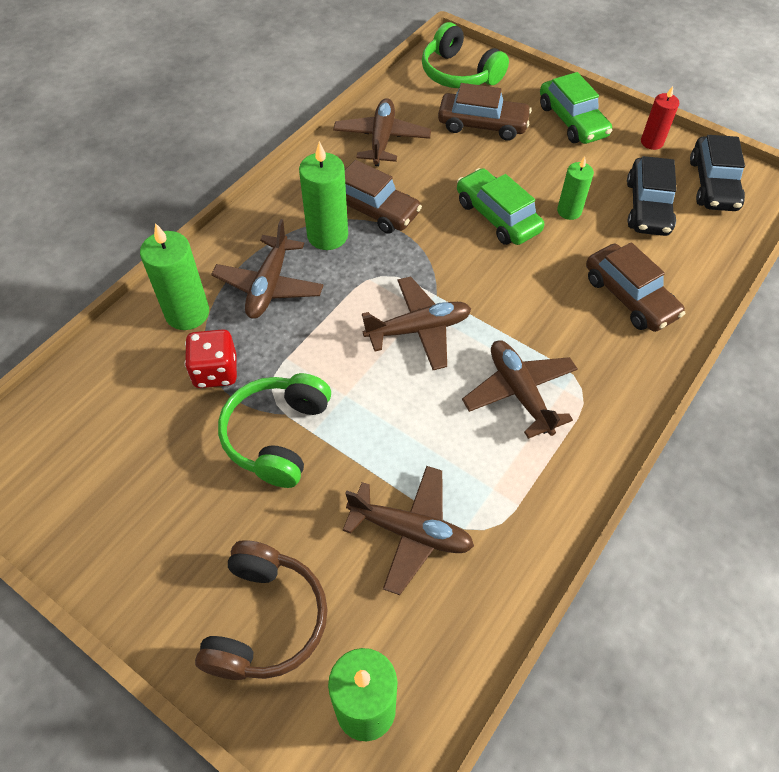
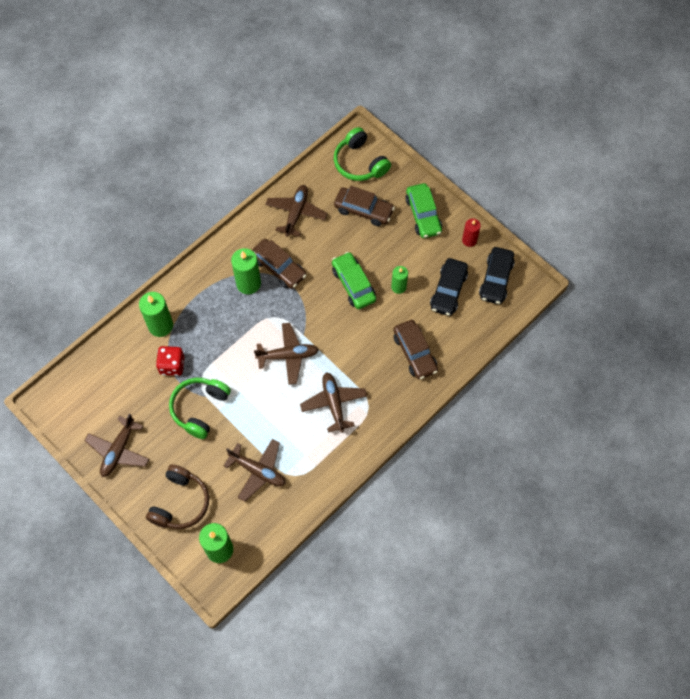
camera: 10 degrees right, 10 degrees up
(269, 286) = (209, 314): brown plane -> brown plane (118, 450)

